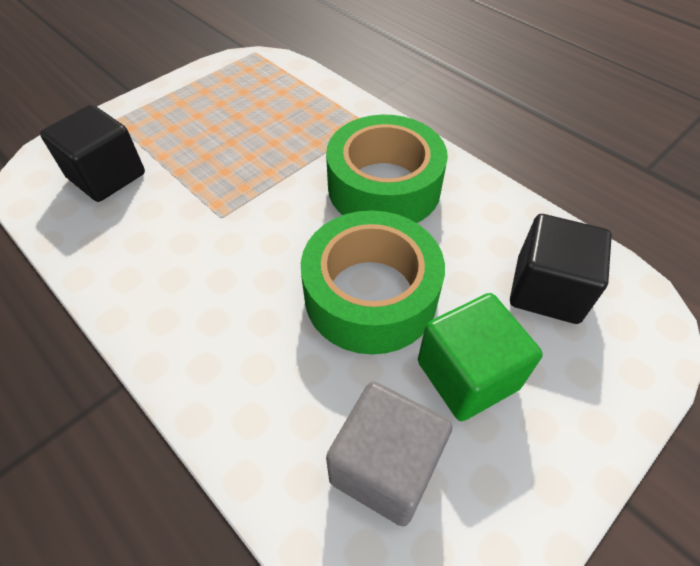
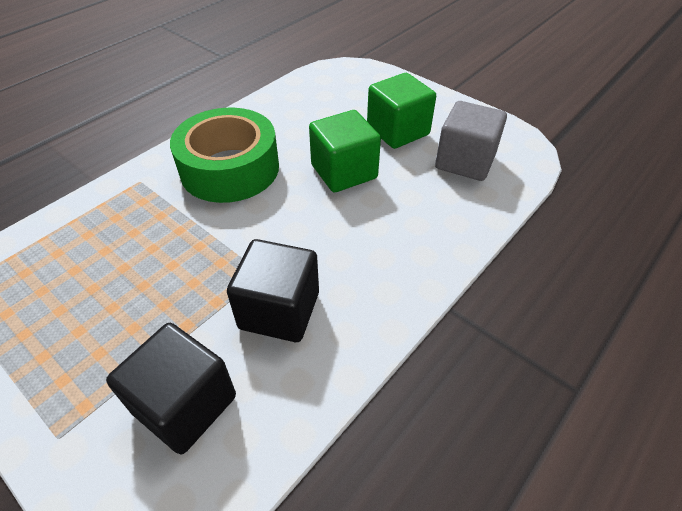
camera: 95 degrees left, 5 degrees down
(370, 295) = (344, 172): green tape -> green cube
(547, 290) = (330, 99): black cube -> black cube (279, 310)

